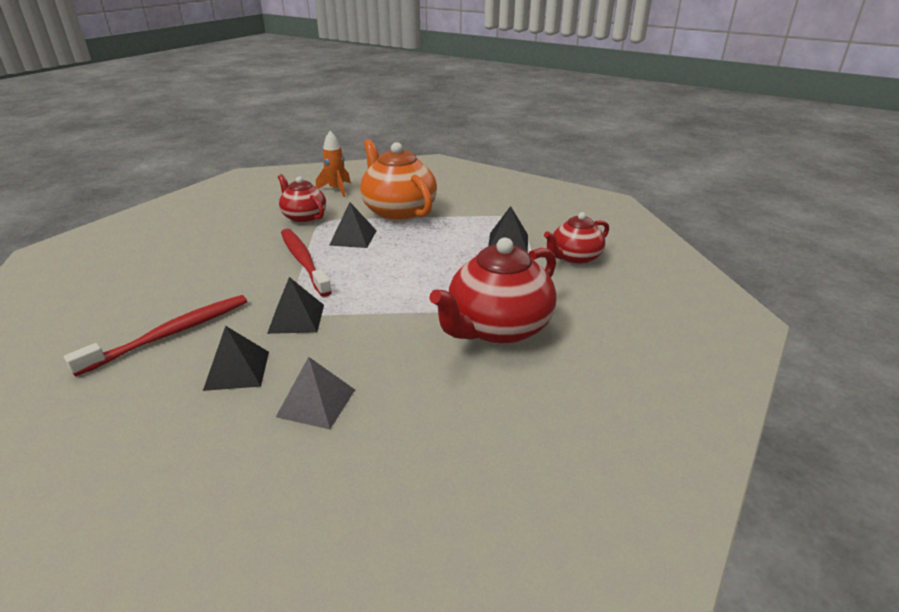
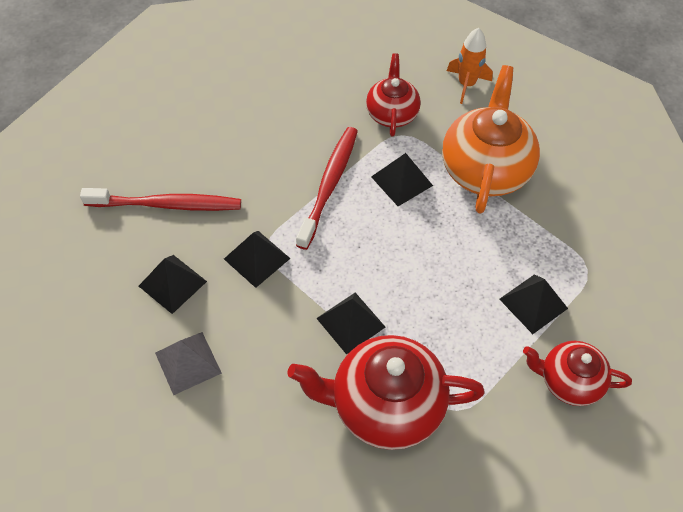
camera: 45 degrees right, 25 degrees up
(415, 308) = (351, 322): none -> black pyramid

